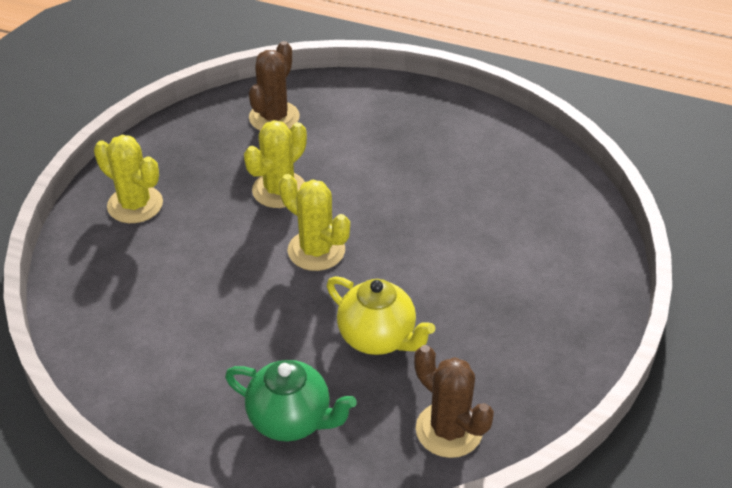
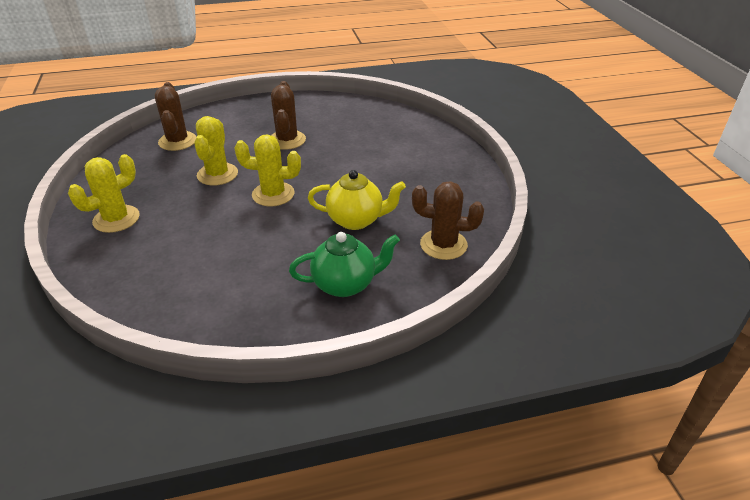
camera: 35 degrees left, 5 degrees down
(135, 205) = (116, 219): yellow cactus -> yellow cactus turned 45 degrees counterclockwise
(399, 172) = (287, 140): none -> brown cactus

